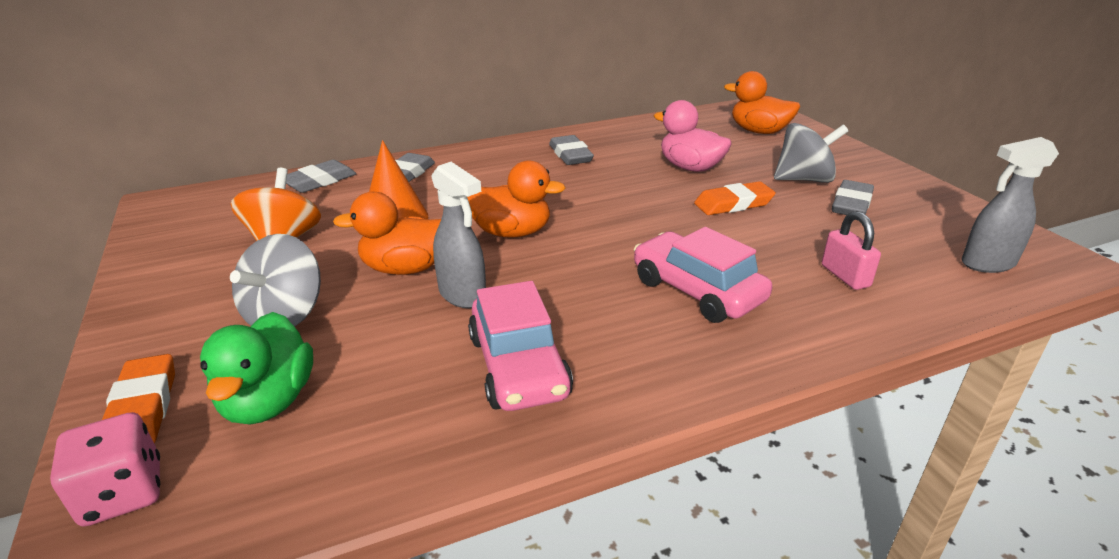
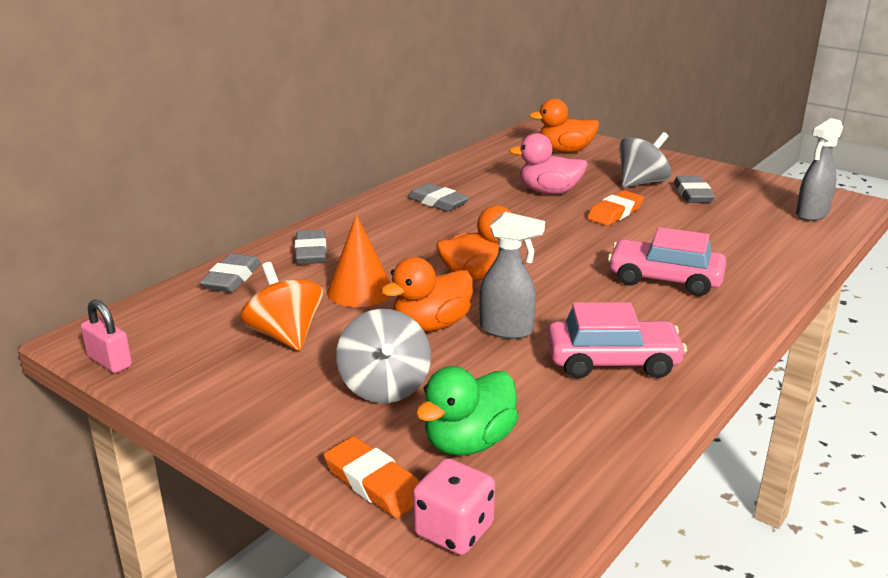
camera: 30 degrees left, 5 degrees down
(269, 401) = (468, 442): green duck -> green duck turned 75 degrees clockwise
(518, 366) = (612, 362): pink car -> pink car turned 45 degrees counterclockwise
(845, 276) = (742, 244): pink padlock -> pink padlock (110, 361)

